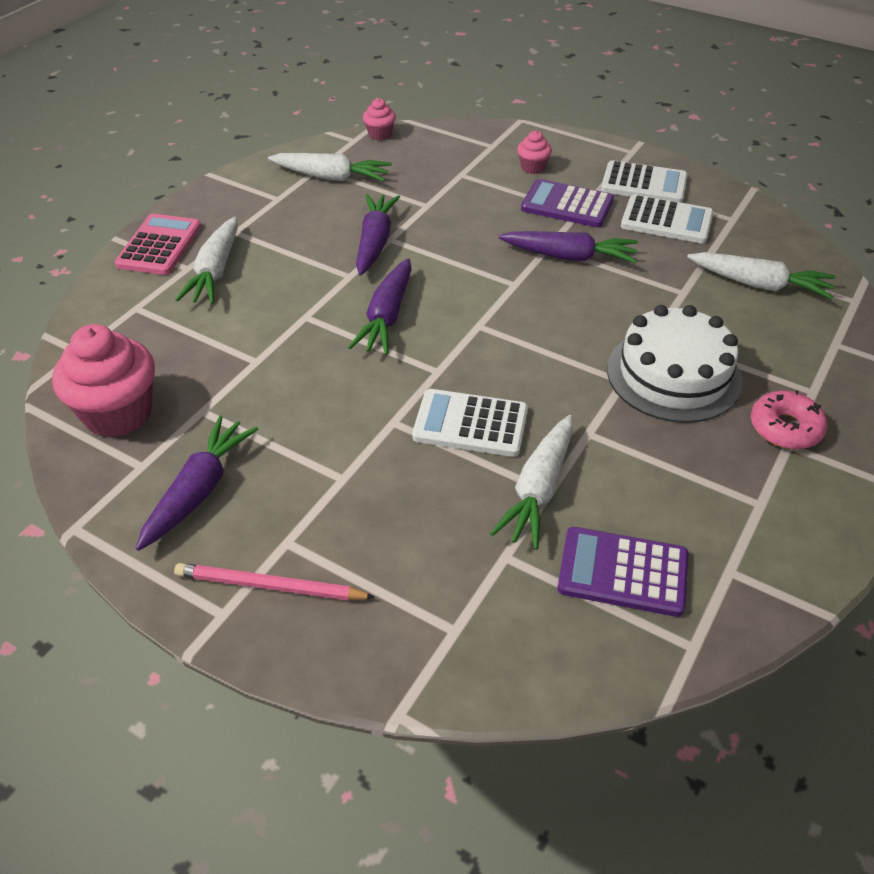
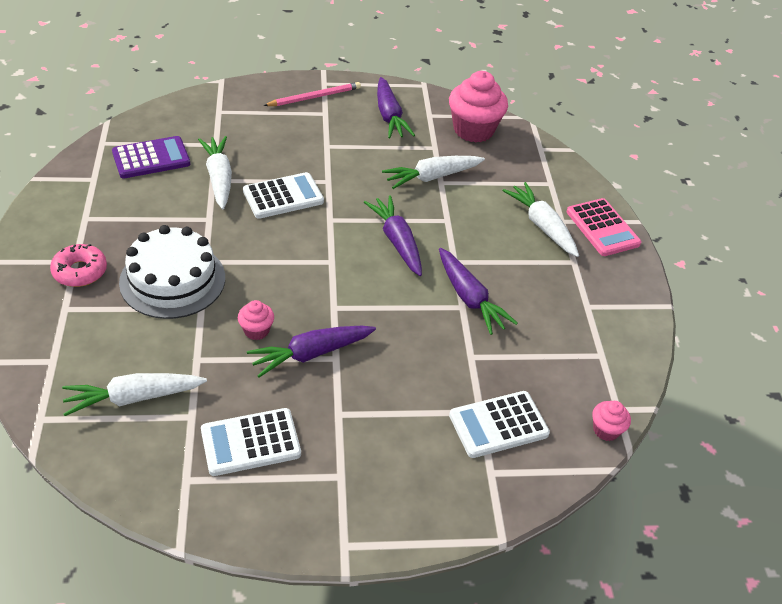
camera: 140 degrees right, 0 degrees up
(332, 177) = (578, 350): white carrot -> white carrot (431, 177)
(532, 167) = (425, 457): pink cupcake -> pink cupcake (256, 330)
(567, 205) = (355, 418): purple calculator -> none
(644, 184) = (301, 490): white calculator -> white calculator (498, 425)

